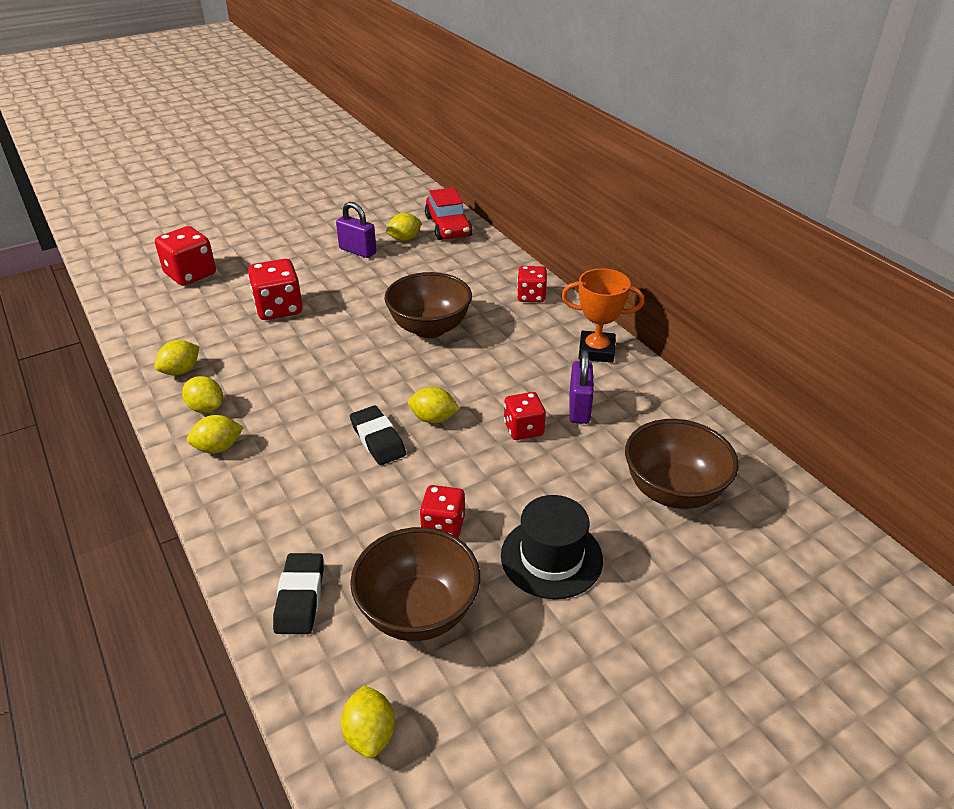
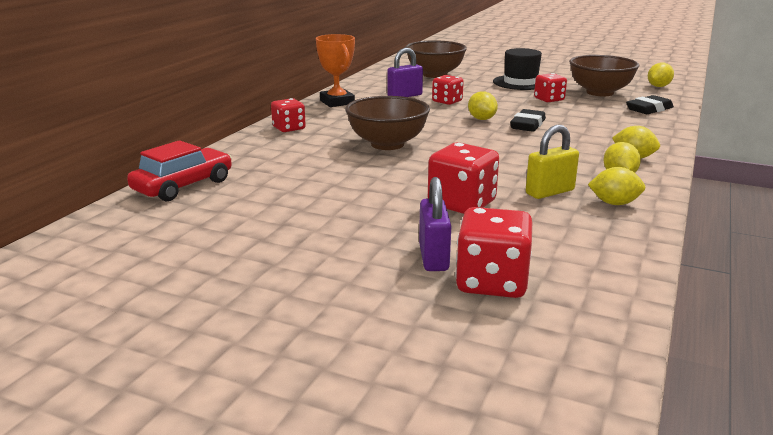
camera: 125 degrees left, 15 degrees down
(238, 354) = (550, 192): none -> yellow padlock
(358, 251) = (297, 209): purple padlock -> purple padlock (433, 257)
(404, 239) = (239, 197): yellow lemon -> none

